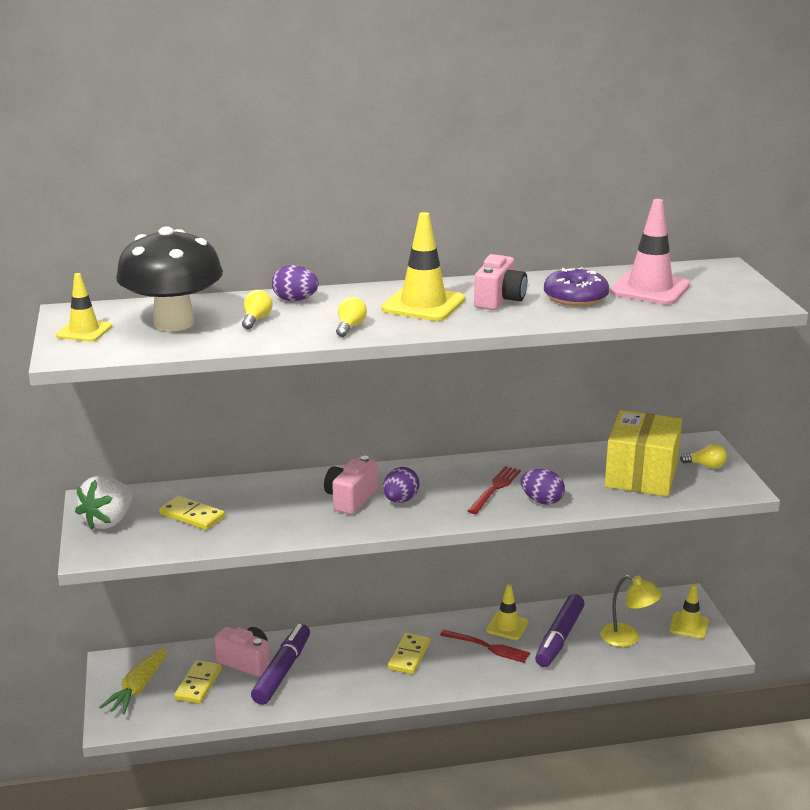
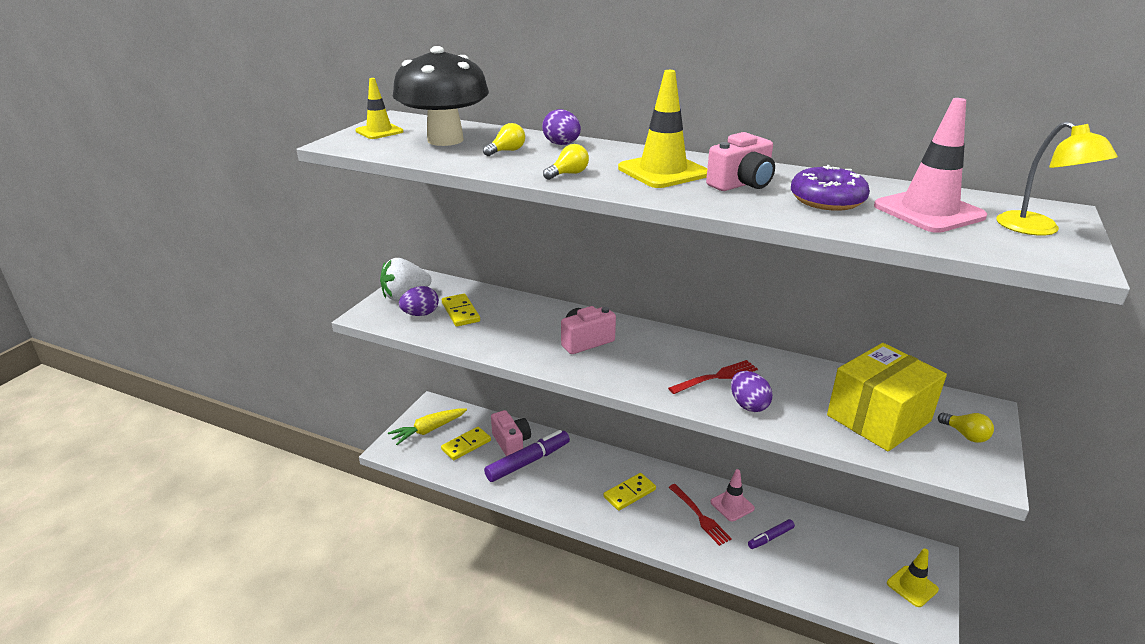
camera: 35 degrees right, 5 degrees up
(400, 500) = (623, 357): purple egg -> purple egg (420, 314)
(507, 626) = (732, 505): yellow traffic cone -> pink traffic cone
(559, 638) = (770, 537): purple marker -> purple marker, size x0.52
(627, 638) = (836, 569): yellow lamp -> yellow lamp (1038, 229)

